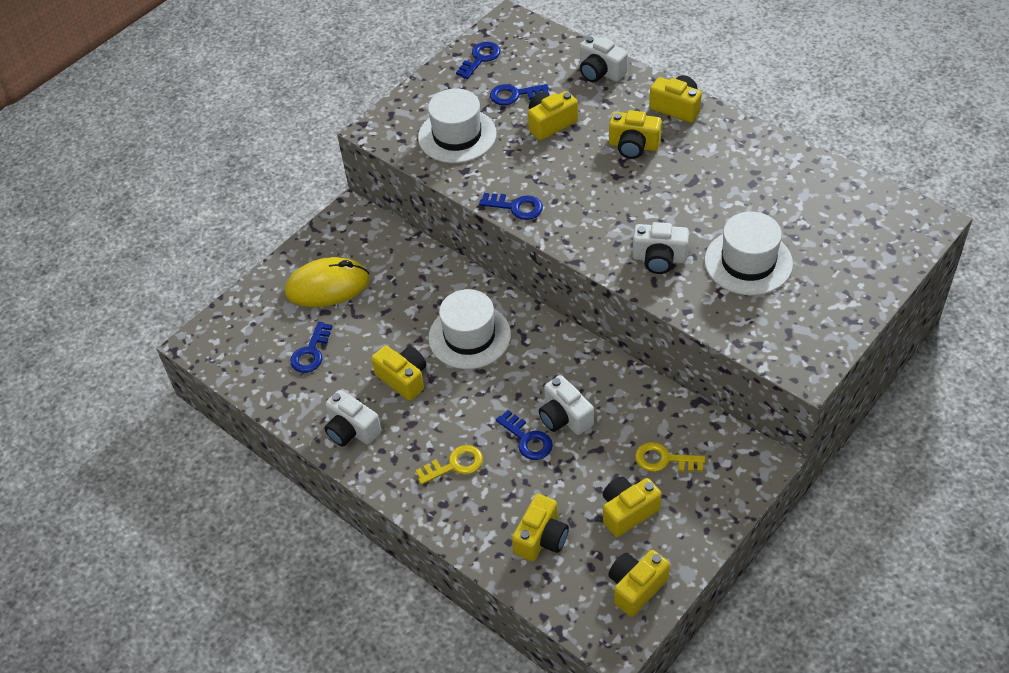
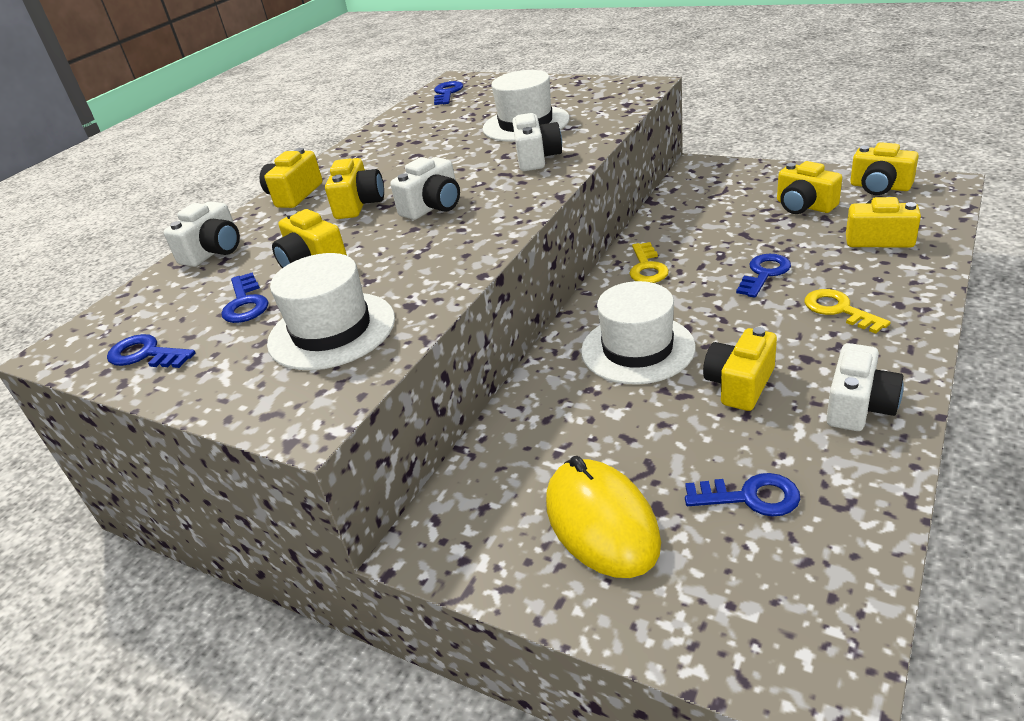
camera: 100 degrees left, 15 degrees down
(516, 207) = (478, 250): blue key -> blue key (447, 93)
(564, 417) = (718, 259): white camera -> white camera (433, 207)
(664, 460) = (730, 202): yellow key -> yellow key (647, 268)

